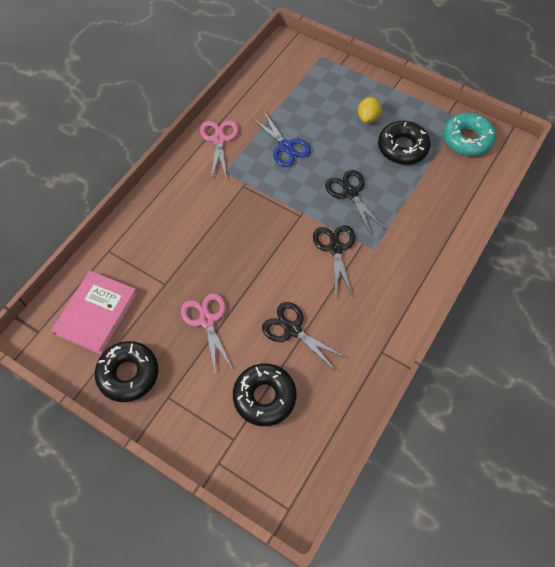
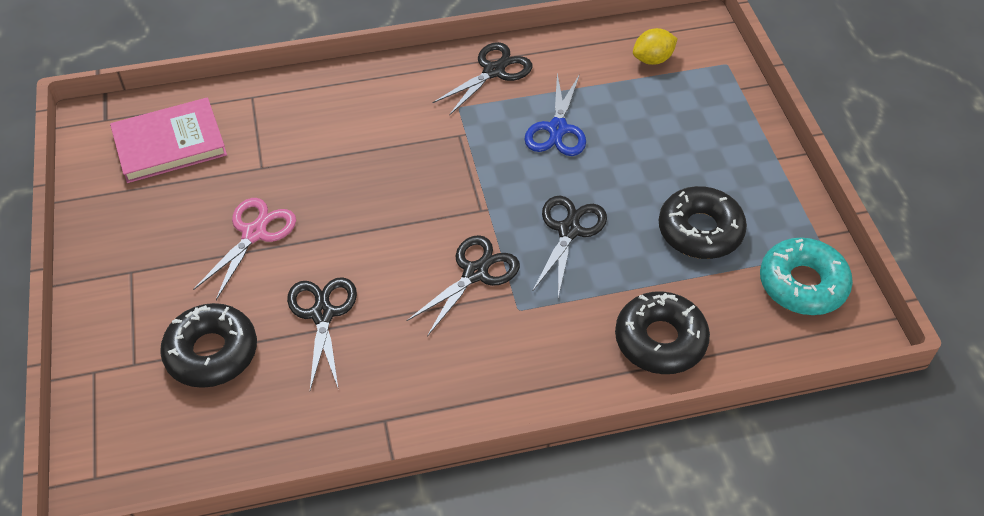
camera: 45 degrees right, 10 degrees down
(128, 374) = (126, 220): black donut -> black donut (660, 340)
(219, 139) = (493, 71): pink scissors -> black scissors
(368, 118) = (698, 168): yellow lemon -> yellow lemon (652, 59)

